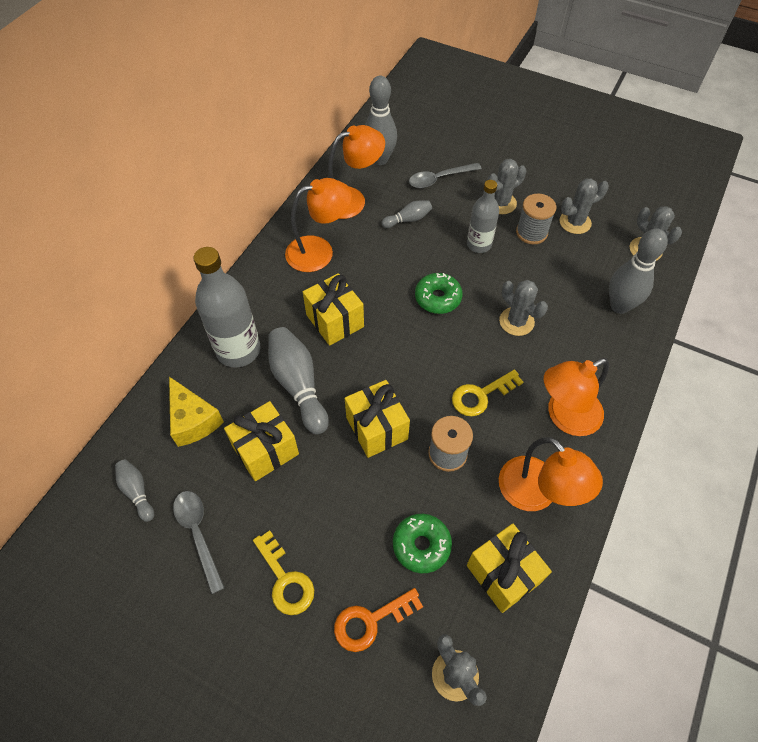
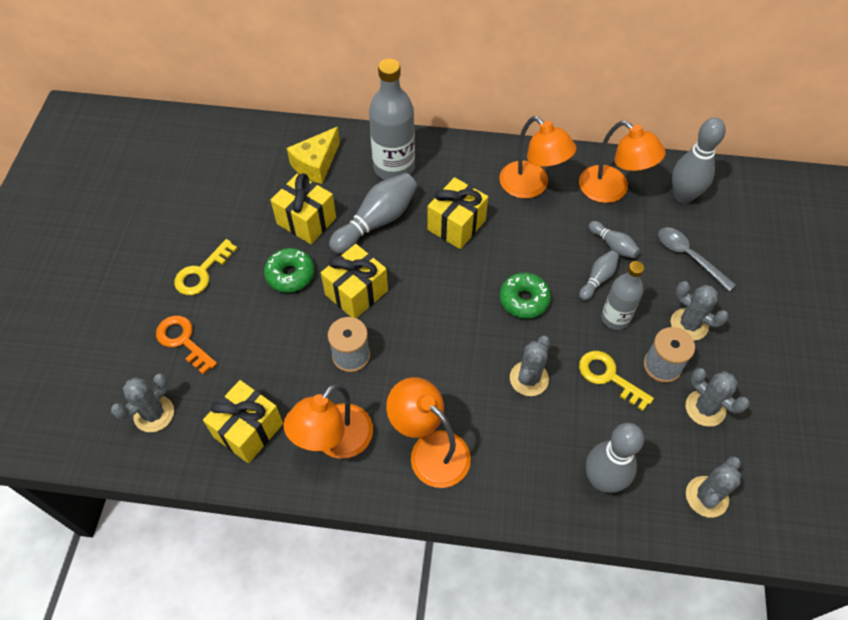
camera: 70 degrees right, 0 degrees up
(137, 492) = (244, 155): grey bowling pin -> grey bowling pin (598, 279)
(198, 534) = (222, 204): grey spoon -> none
(421, 545) = (256, 359): green donut -> green donut (290, 275)
(481, 395) = (425, 368): yellow key -> yellow key (609, 377)

